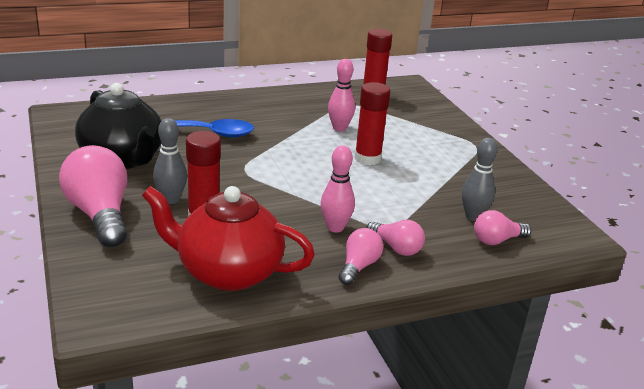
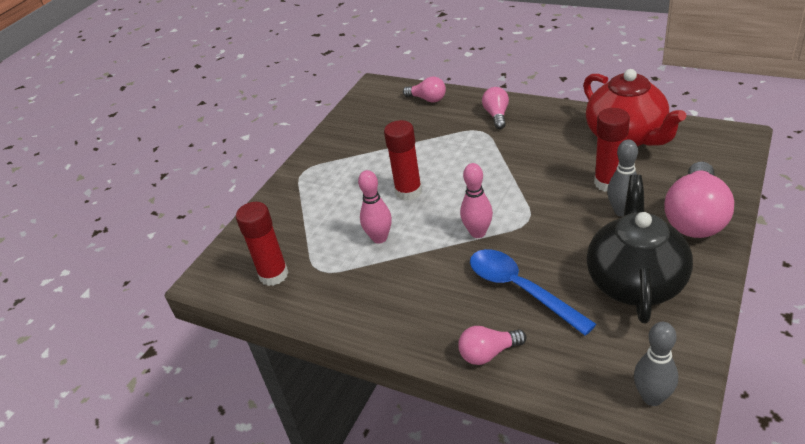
camera: 125 degrees left, 10 degrees up
(335, 227) = (518, 141): pink bowling pin -> pink bowling pin (478, 233)
(358, 266) = (536, 112): pink light bulb -> pink light bulb (488, 353)
(473, 216) = (414, 117): grey bowling pin -> grey bowling pin (652, 397)

